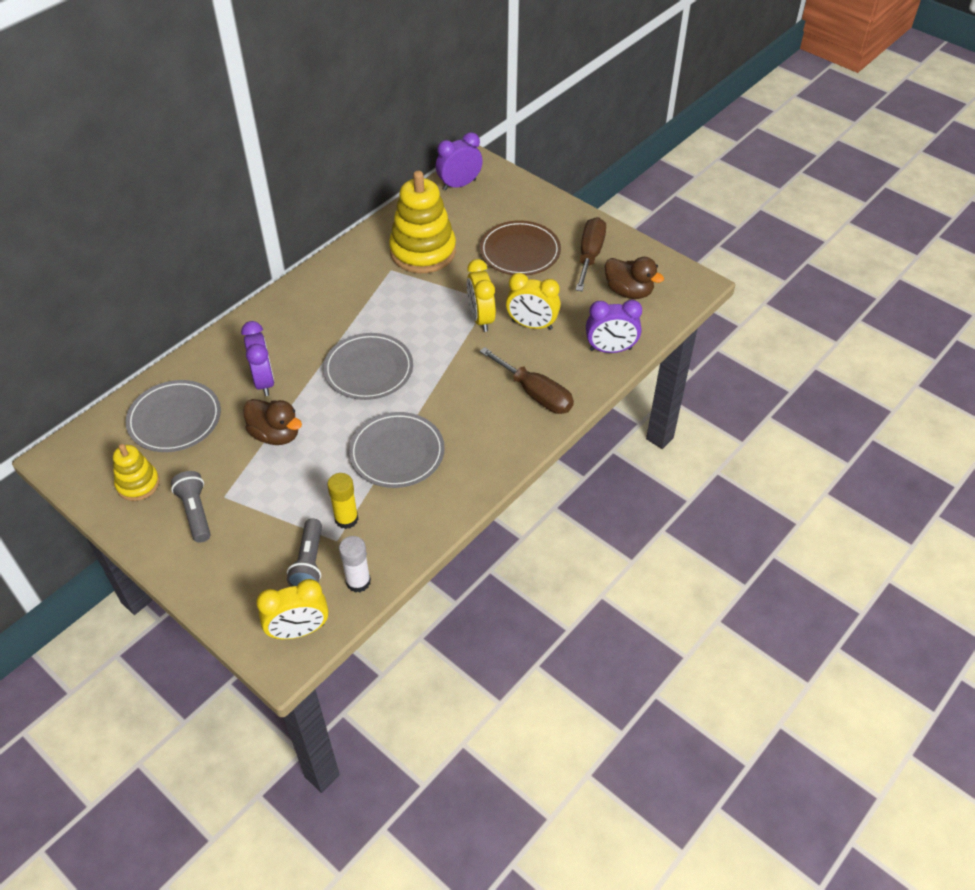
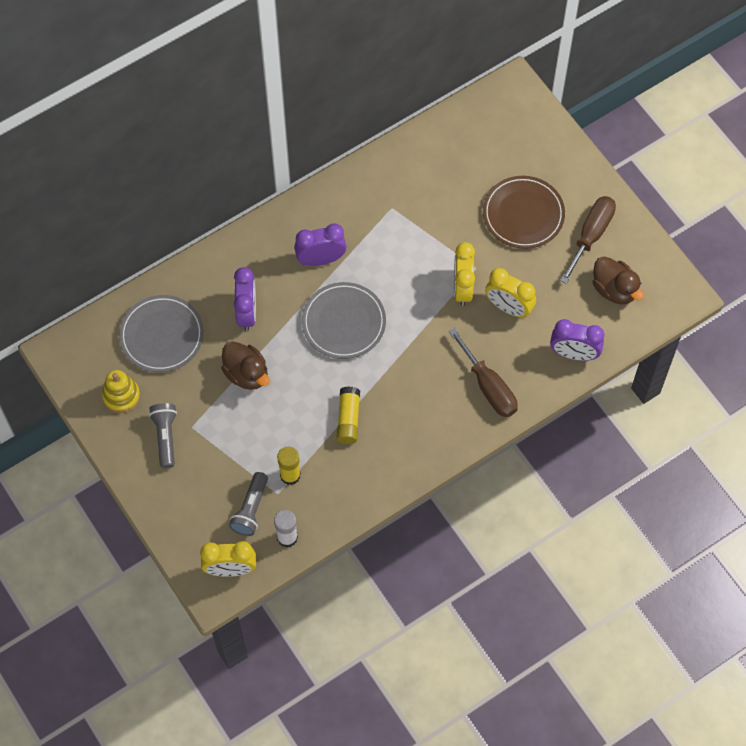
camera: 15 degrees right, 15 degrees up
(397, 453) = (348, 419): grey plate -> yellow glue stick
(423, 251) = (428, 192): yellow stacking toy -> none
(459, 184) = (487, 111): purple clock -> purple clock (321, 259)

